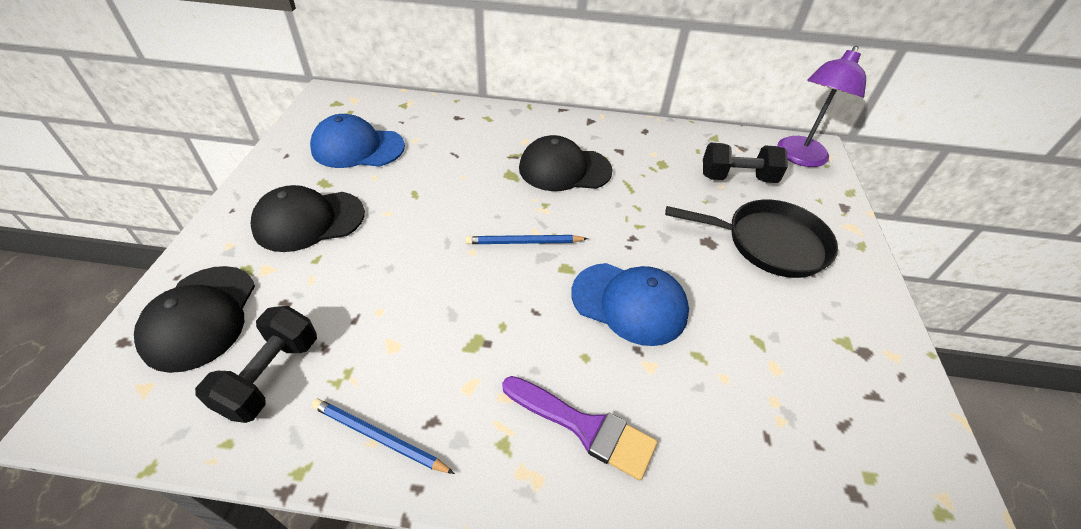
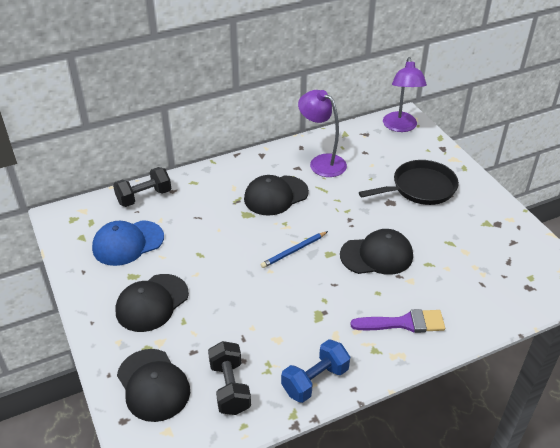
camera: 30 degrees left, 5 degrees down
(379, 437) = (315, 380): blue pencil -> blue dumbbell
(629, 303) = (377, 255): blue cap -> black cap
(656, 156) = (321, 162): none -> purple lamp
(737, 178) = (377, 156): black dumbbell -> black dumbbell (144, 197)

